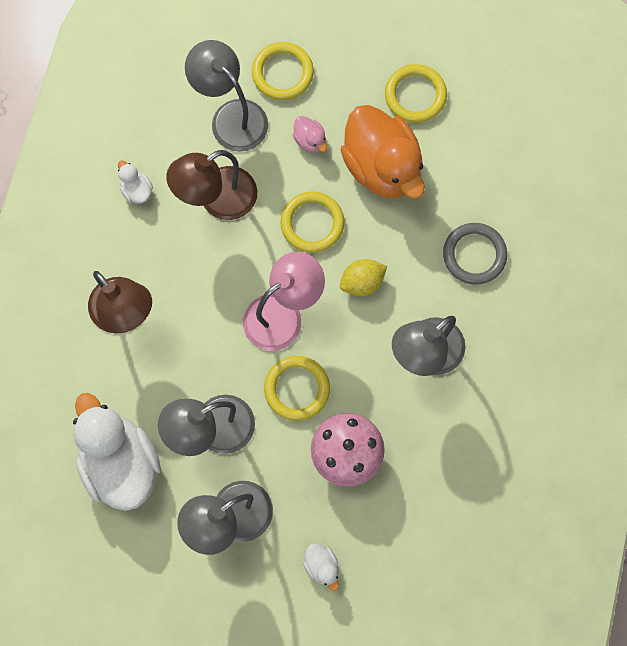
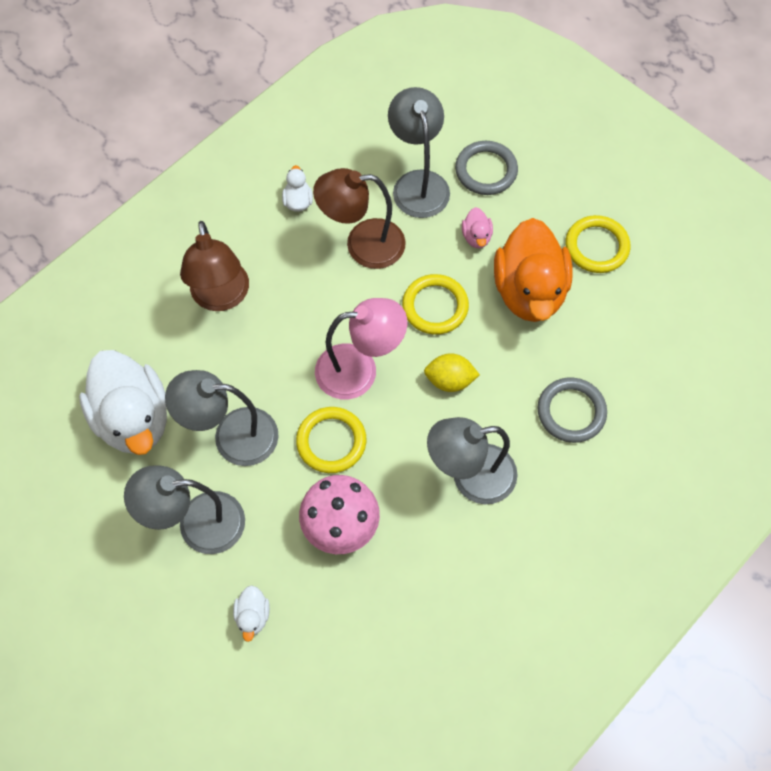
camera: 30 degrees right, 10 degrees down
(120, 462) = (133, 418): white duck -> white duck turned 150 degrees clockwise
(282, 73) = (486, 170): yellow ring -> grey ring

